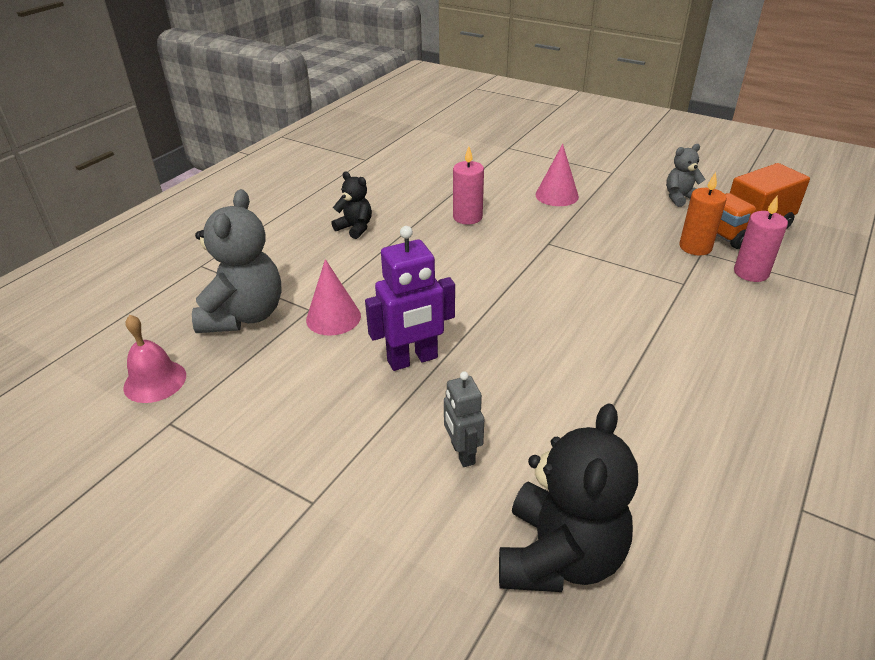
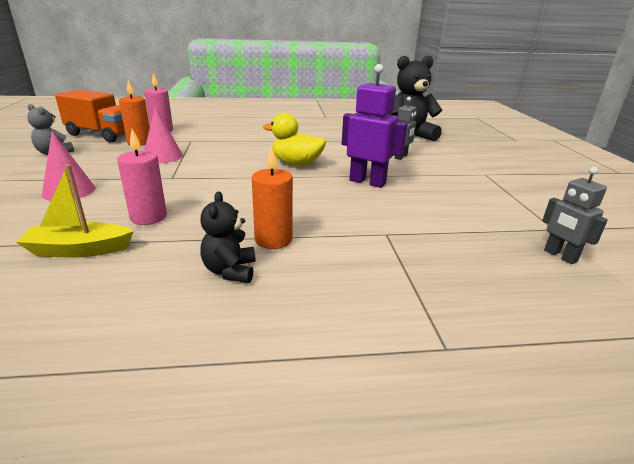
camera: 130 degrees left, 10 degrees down
(155, 381) = (560, 256): pink bell -> grey robot
(244, 315) = (445, 259): grey teddy bear -> none
(333, 317) = (378, 219): pink cone -> pink cone (163, 156)
(370, 255) = (273, 240): none -> orange candle
(444, 190) = (79, 250): none -> yellow boat
(521, 333) = (296, 164): none -> yellow duck

